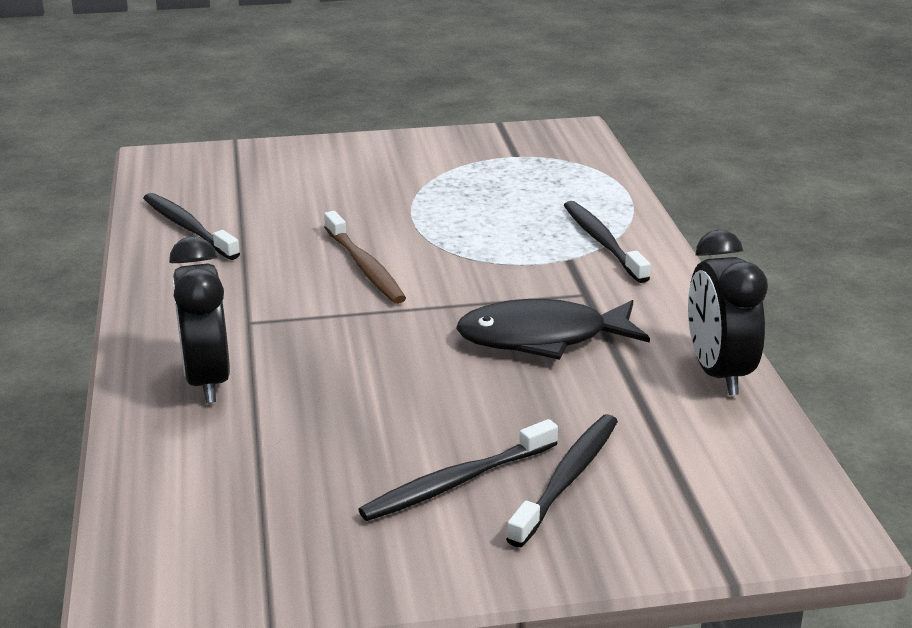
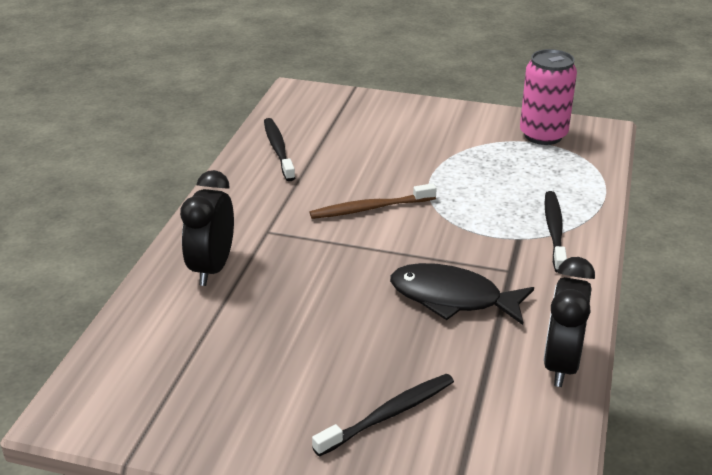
camera: 25 degrees right, 5 degrees up
(364, 267) = (370, 208): brown toothbrush -> brown toothbrush turned 75 degrees clockwise
(457, 482) = (314, 393): black toothbrush -> none
(510, 148) = (543, 135): none -> pink can

